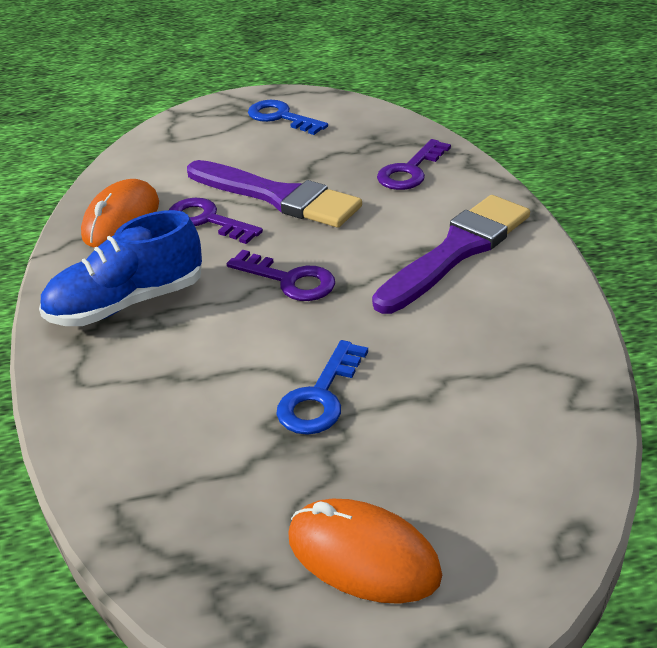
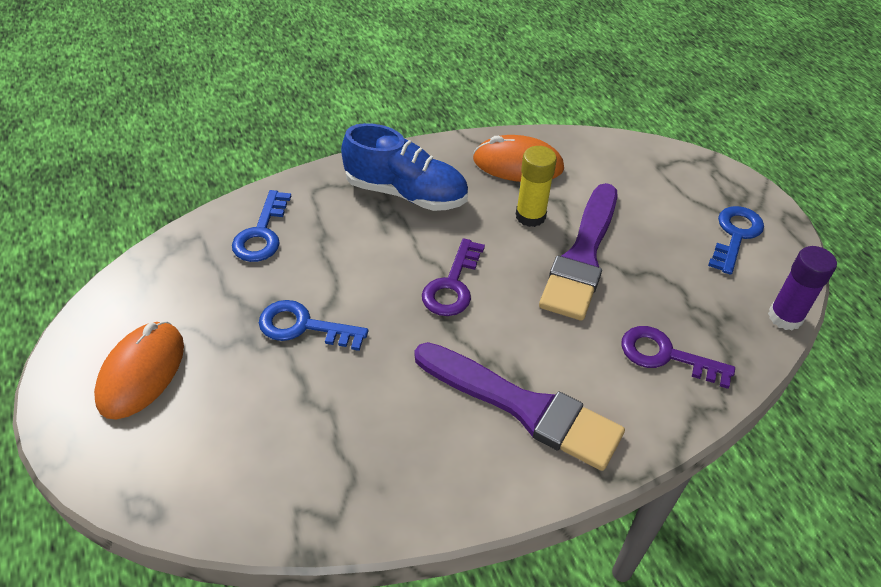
camera: 75 degrees right, 10 degrees up
(127, 303) = (406, 193): blue shoe -> blue shoe turned 150 degrees clockwise
(141, 435) = (262, 233): none -> blue key
(207, 220) = (530, 216): purple key -> yellow glue stick
(380, 112) = (785, 317): none -> purple glue stick

